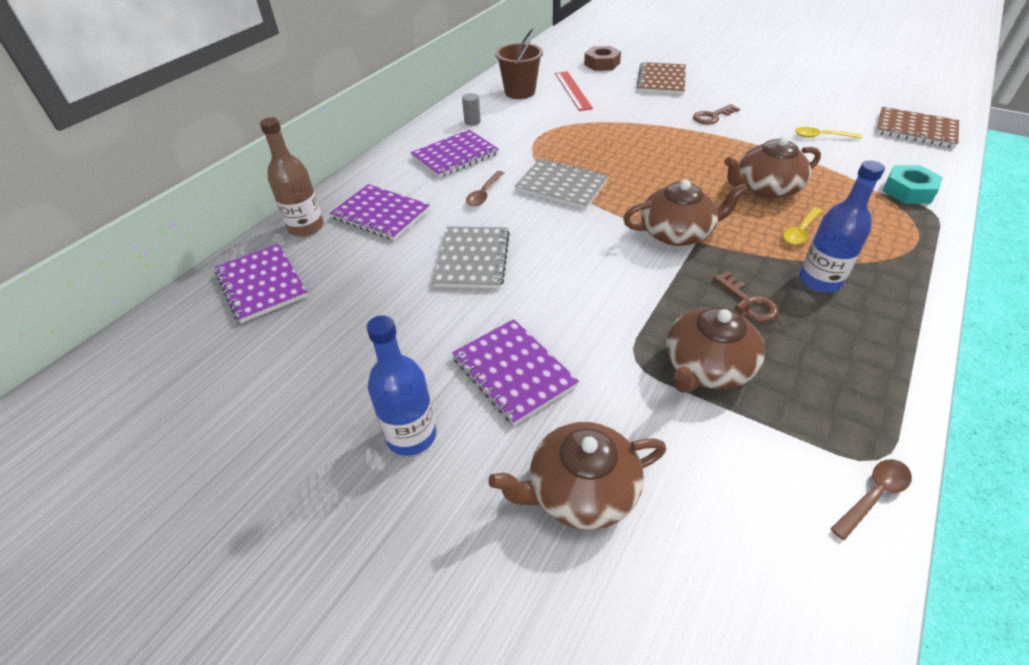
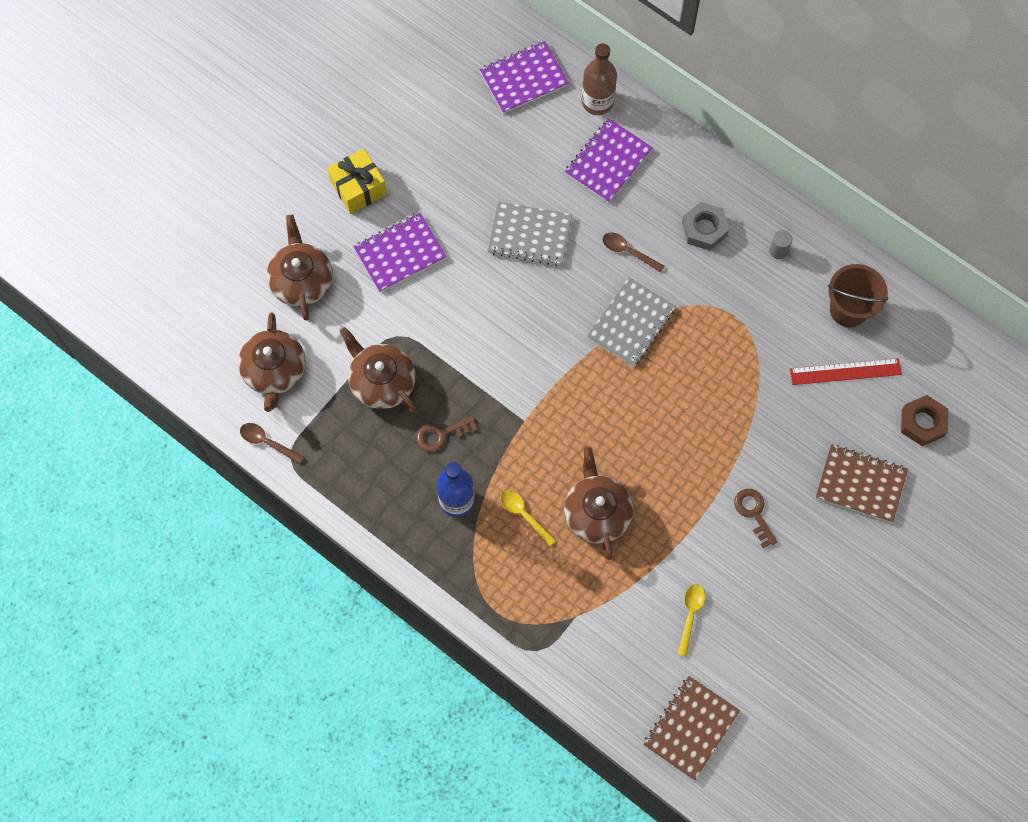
camera: 95 degrees right, 25 degrees up
(411, 435) = (358, 188): blue bottle -> yellow gift
(455, 156) = (704, 229): purple notebook -> grey nut
(677, 233) = (539, 408): brown teapot -> brown teapot (274, 371)
(873, 495) = (267, 442): brown spoon -> brown spoon turned 150 degrees clockwise
(908, 191) = (571, 647): turquoise nut -> none

